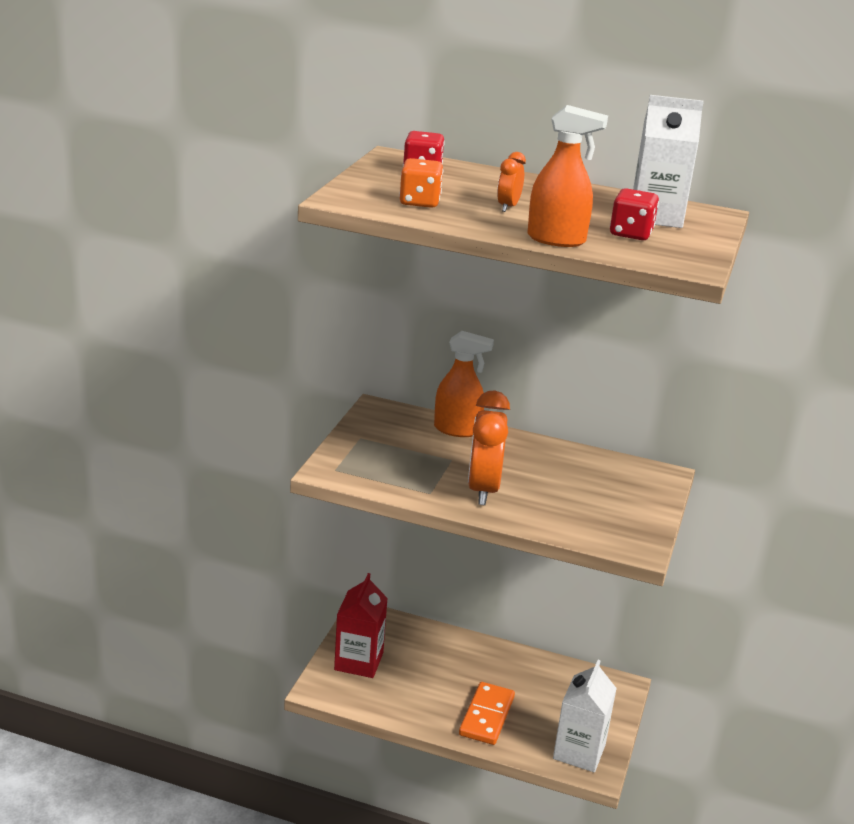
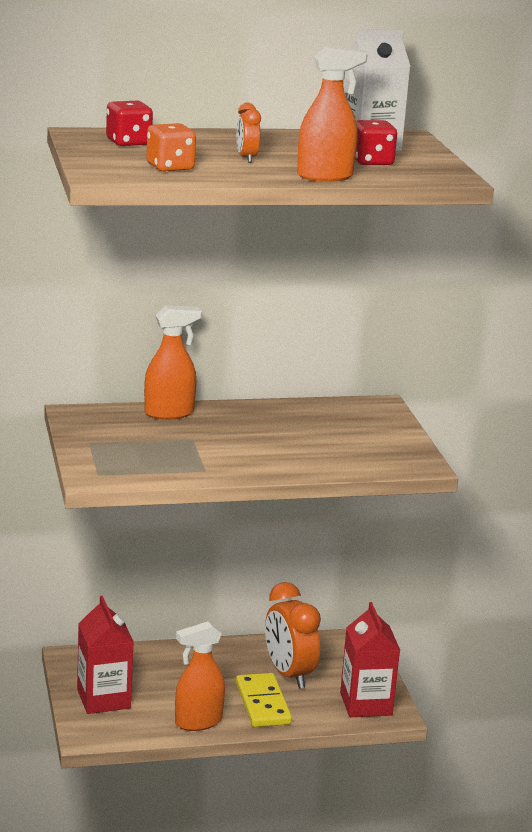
camera: 30 degrees left, 5 degrees down
(417, 712) = (198, 722): none -> orange spray bottle
(483, 490) = (247, 455): orange clock -> orange clock (289, 674)
(487, 716) = (263, 704): orange domino -> yellow domino
(579, 752) = (366, 704): white carton -> red carton

